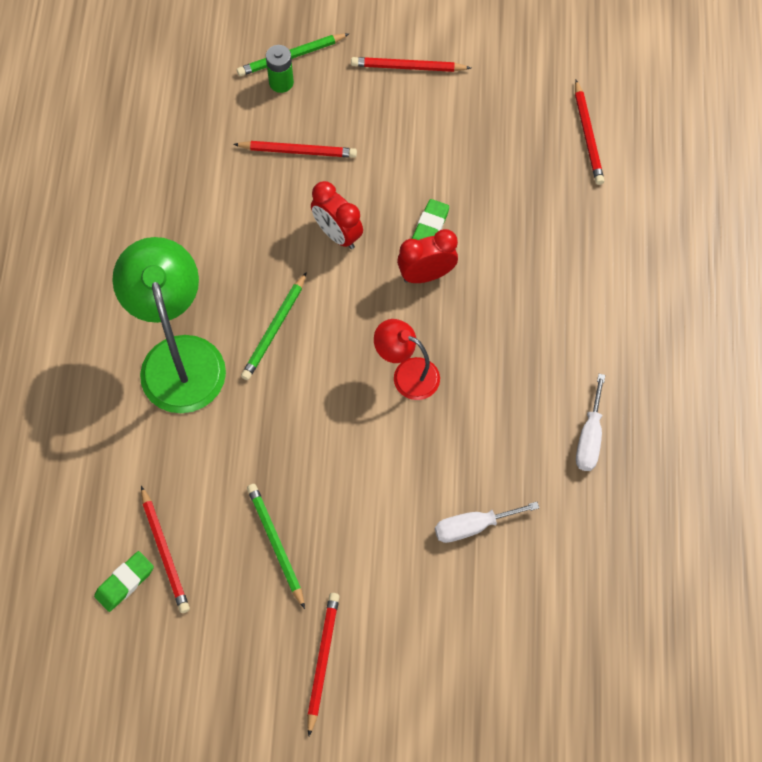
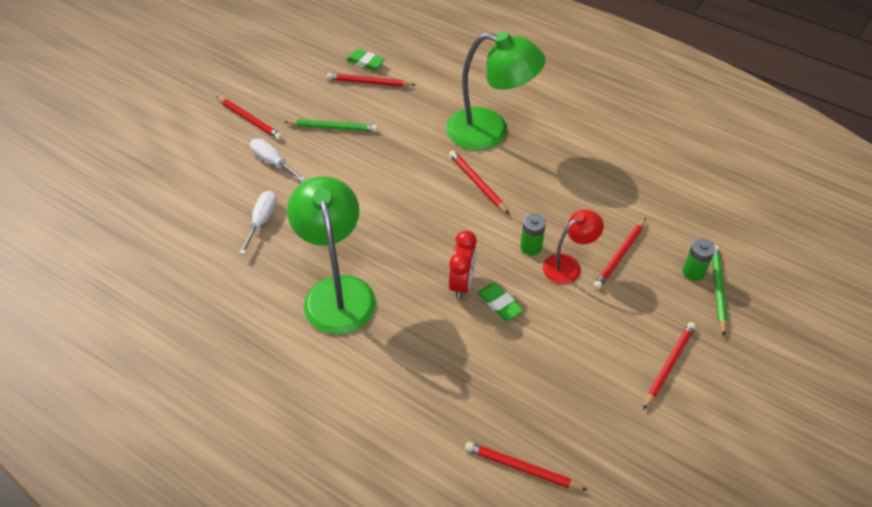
camera: 120 degrees right, 15 degrees down
(125, 582) = (365, 62): green eraser -> green eraser turned 45 degrees counterclockwise
(274, 329) = (477, 183): green pencil -> red pencil
(337, 234) = (531, 247): red clock -> green battery
(407, 374) = (392, 236): red lamp -> red lamp (568, 265)
(513, 385) = (337, 291): none -> green lamp
(589, 437) = (263, 316): white screwdriver -> white screwdriver (272, 162)

